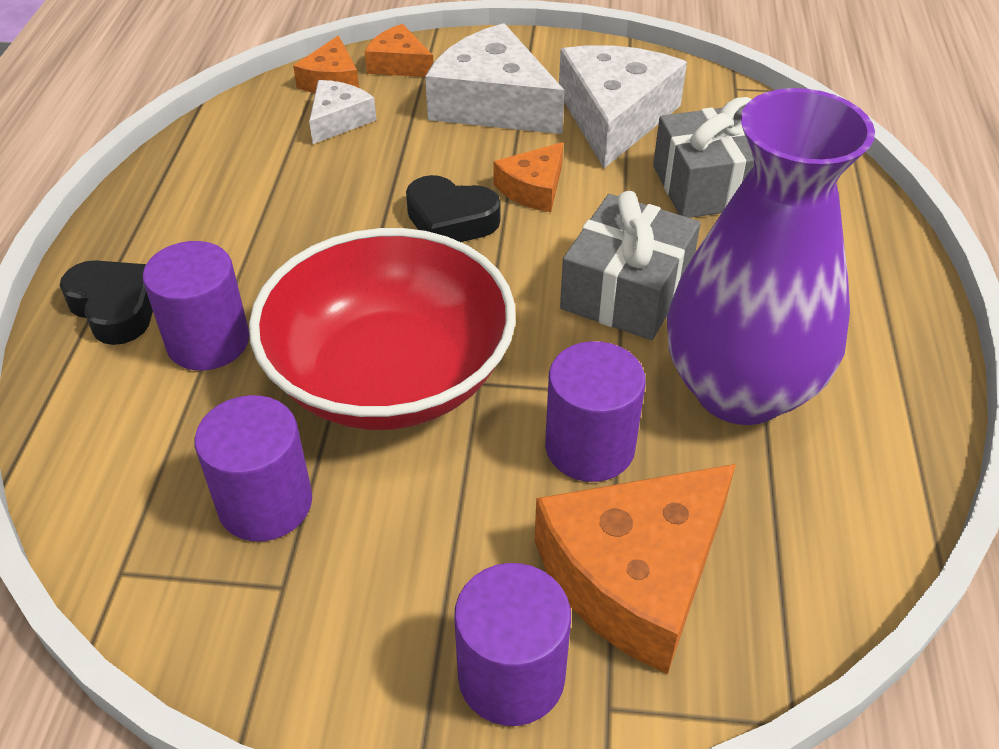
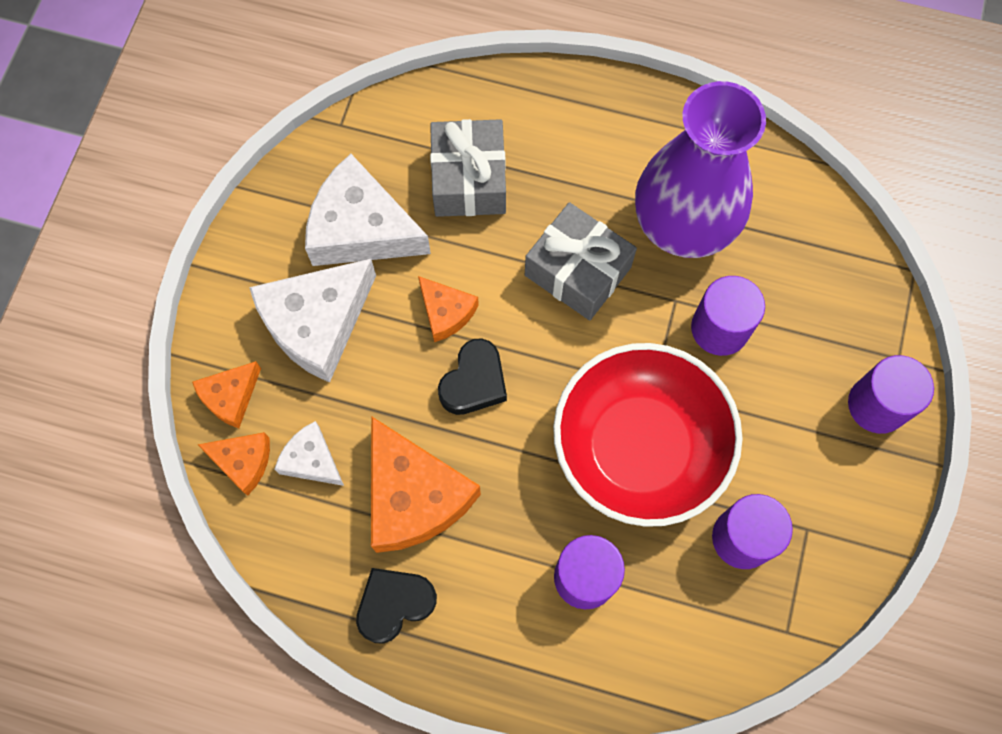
camera: 80 degrees left, 25 degrees up
(115, 308) = (535, 652): black heart -> black heart (394, 604)
(634, 575) = (818, 325): orange cheese -> orange cheese (413, 496)

